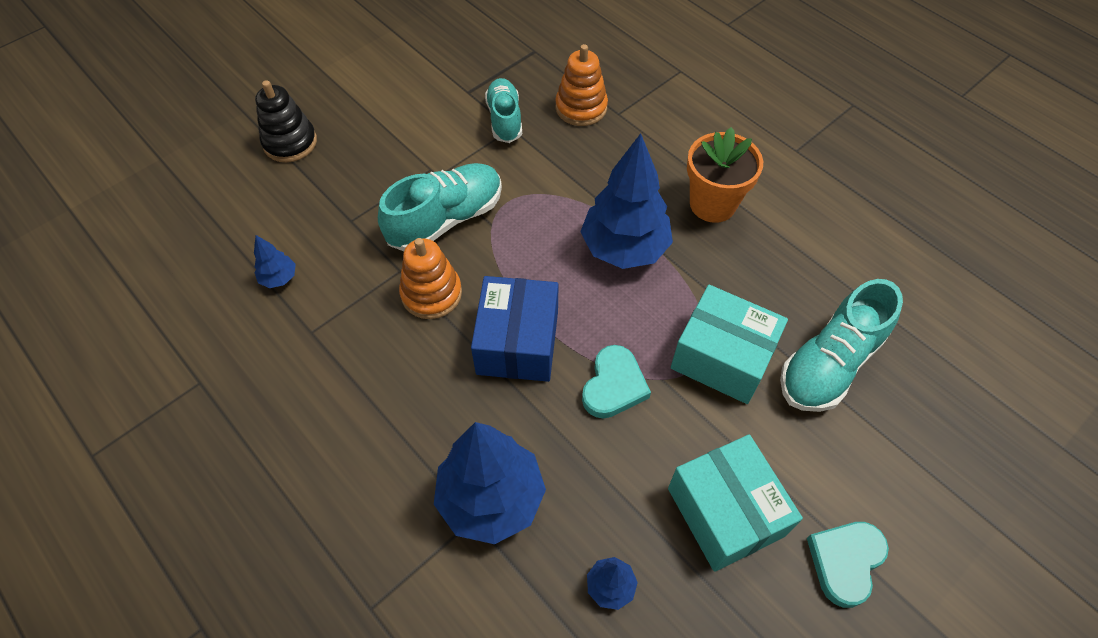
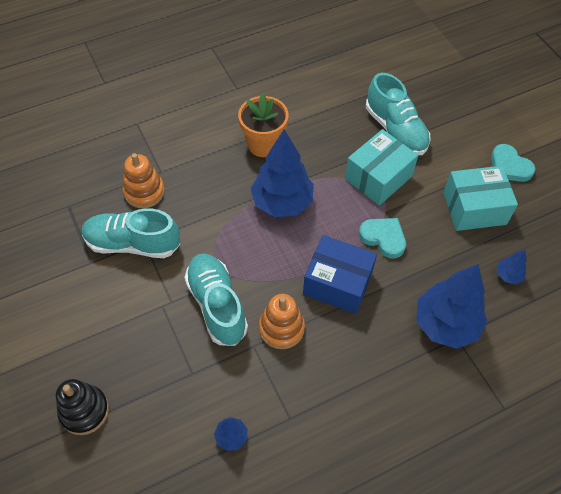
camera: 75 degrees left, 0 degrees up
(504, 119) = (133, 244): turquoise shoe -> turquoise shoe, size x1.51

